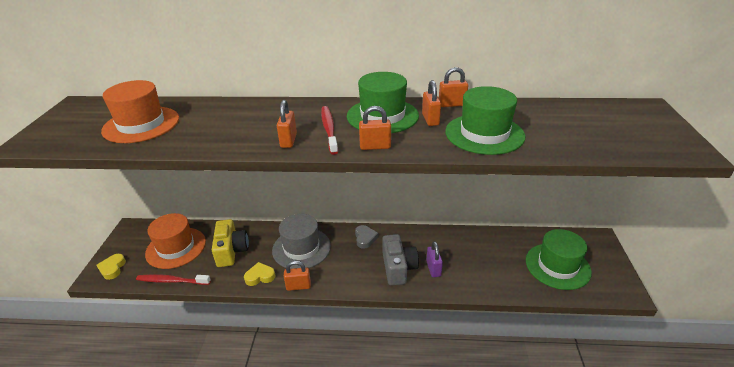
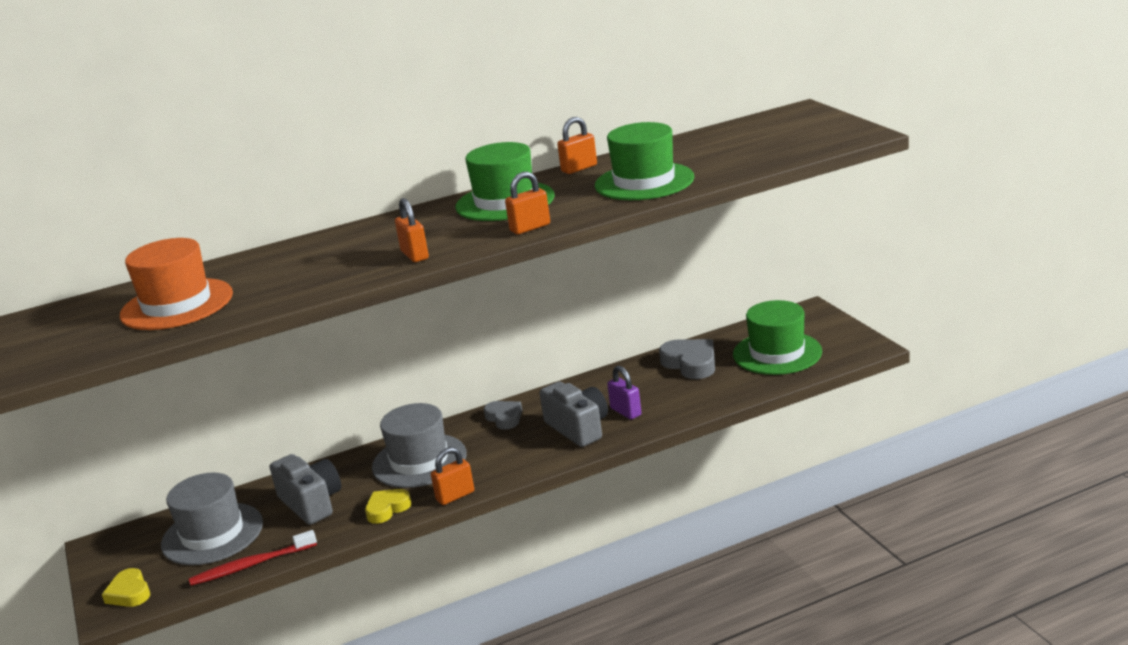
camera: 25 degrees left, 10 degrees down
(176, 247) = (212, 534): orange hat -> grey hat
(231, 251) = (311, 503): yellow camera -> grey camera
(329, 129) = (453, 232): red toothbrush -> none
(430, 120) = (568, 188): orange padlock -> none
(496, 248) = (691, 363): none -> grey heart

